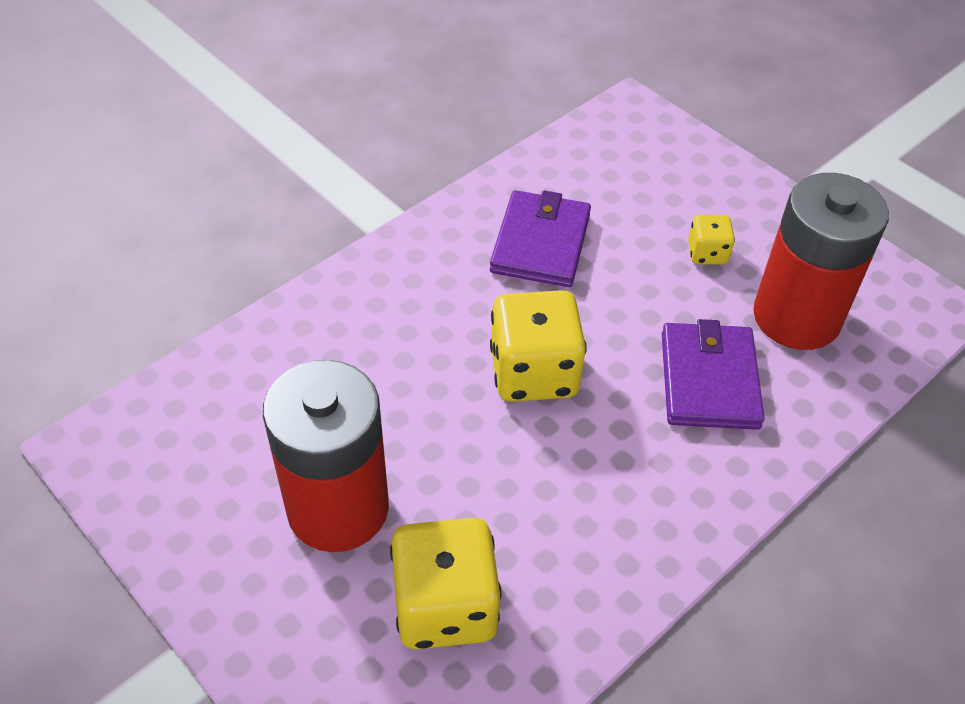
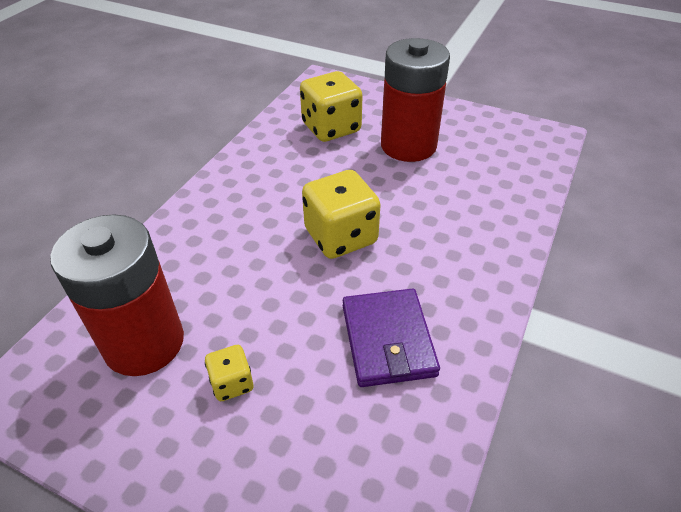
camera: 160 degrees right, 5 degrees down
(709, 380) = (215, 268): purple wallet -> none

